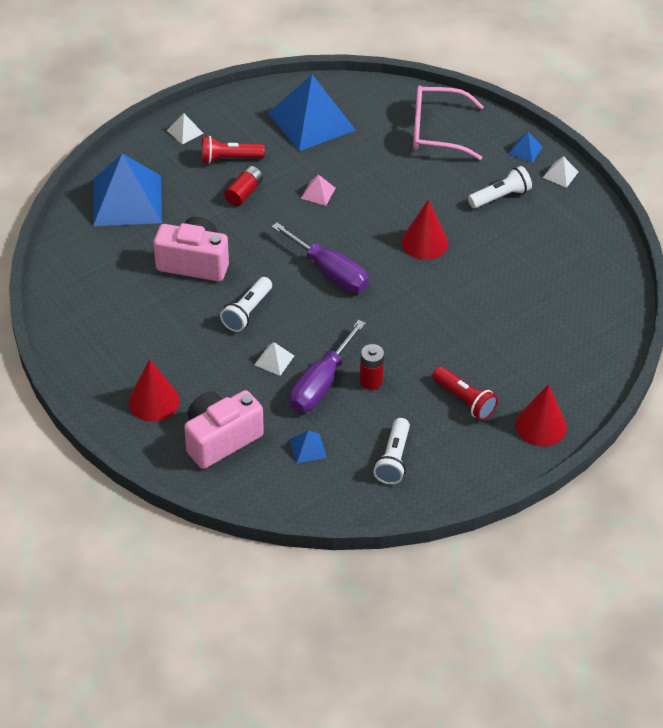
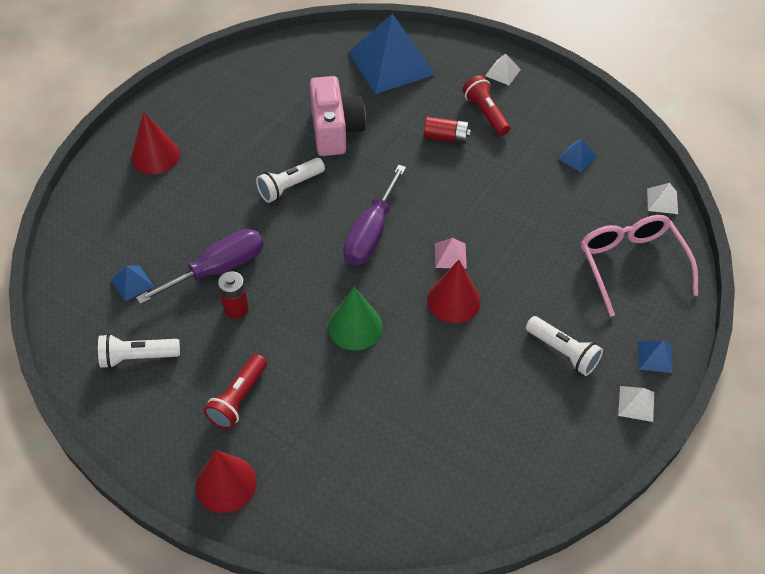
camera: 70 degrees right, 5 degrees up
(221, 439) = (124, 215): pink camera -> none
(247, 312) = (290, 186): white flashlight -> white flashlight turned 45 degrees counterclockwise
(274, 360) = (236, 224): white pyramid -> white pyramid (662, 201)
(311, 121) = (577, 157): blue pyramid -> blue pyramid, size x0.40
(318, 193) = (477, 192): pink pyramid -> pink pyramid (450, 255)
(321, 384) = (218, 269): purple screwdriver -> purple screwdriver turned 135 degrees clockwise
(424, 309) = (355, 327): none -> green cone

